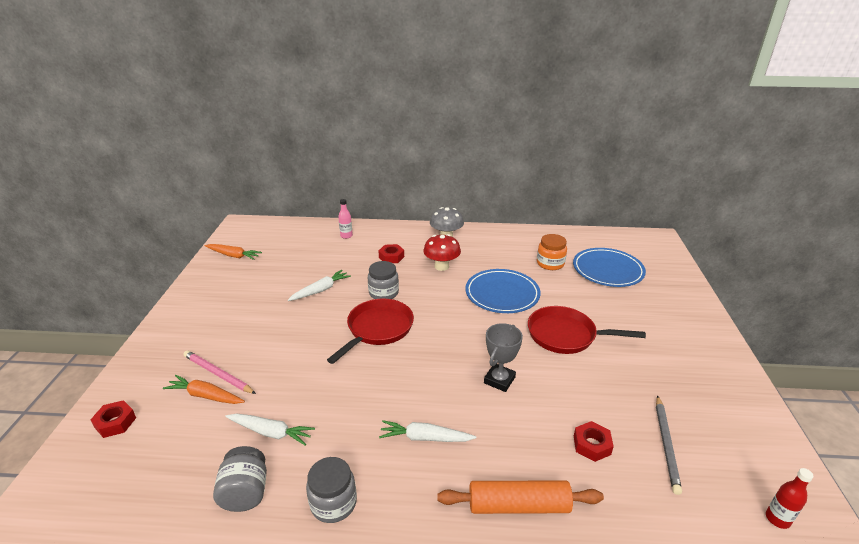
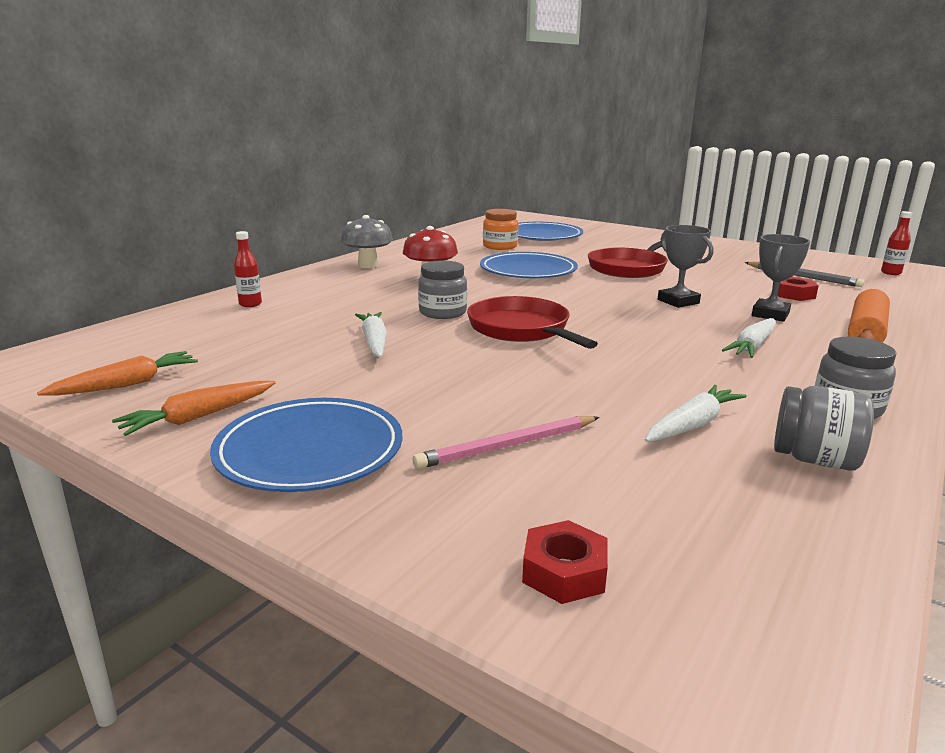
camera: 60 degrees left, 10 degrees down
(193, 323) = (310, 451): none -> blue plate
(205, 396) = (560, 464): orange carrot -> orange carrot (198, 417)
(346, 236) = (250, 304): pink bottle -> red bottle
(391, 257) = (362, 294): red nut -> none
(514, 437) = (770, 314): none -> grey trophy

